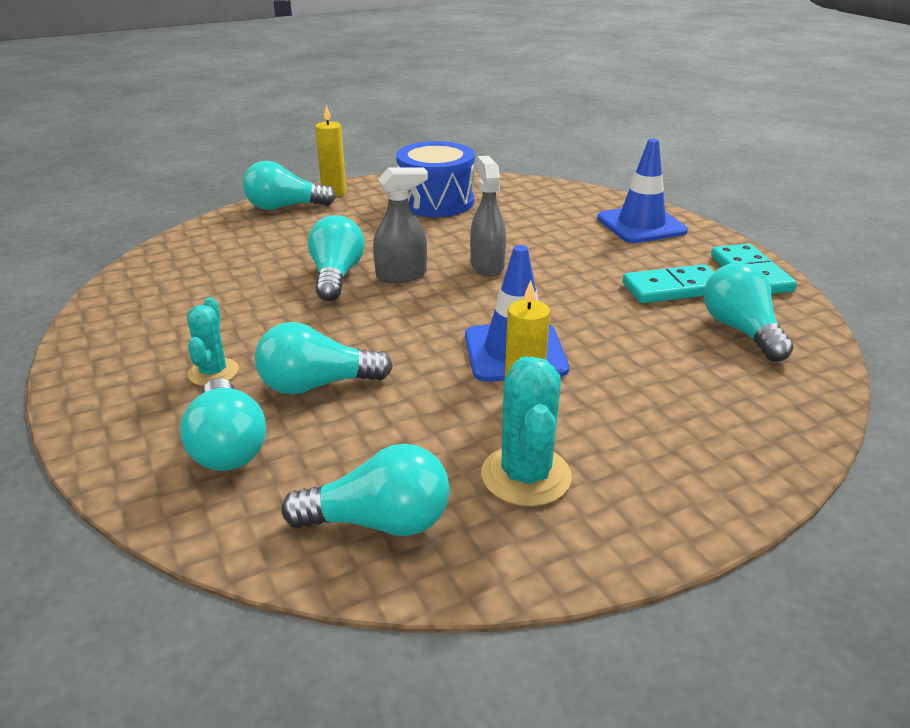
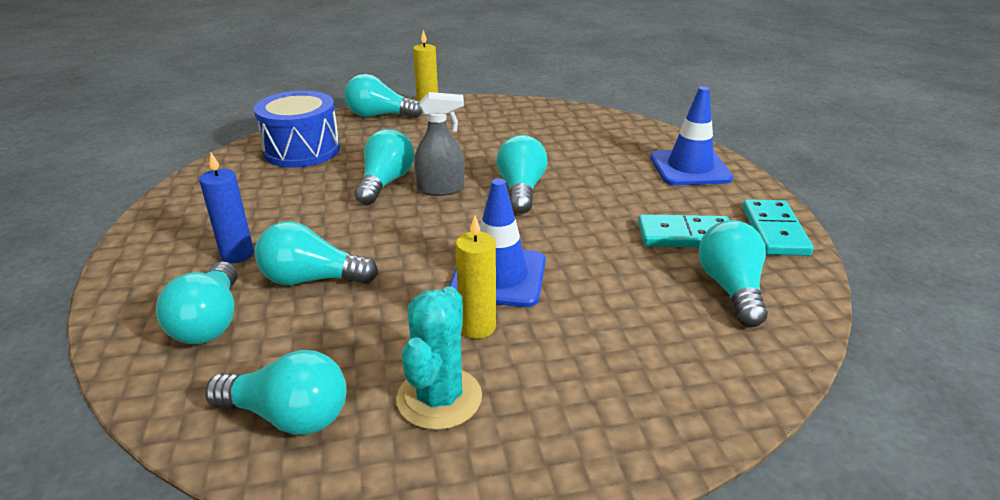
camera: 15 degrees right, 0 degrees up
(213, 372) = (237, 254): turquoise cactus -> blue candle
(436, 202) = (510, 124): blue drum -> blue drum (302, 150)
(487, 266) = (521, 190): grey spray bottle -> turquoise light bulb

